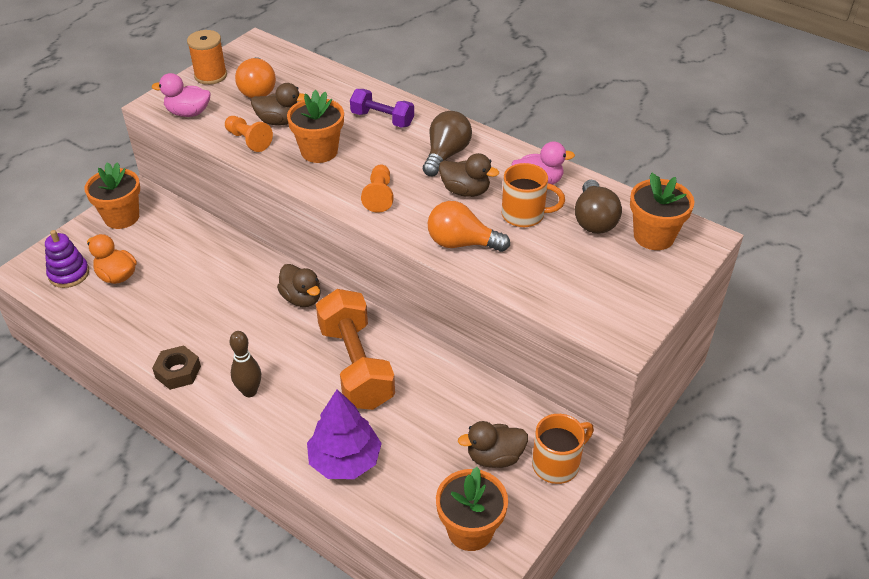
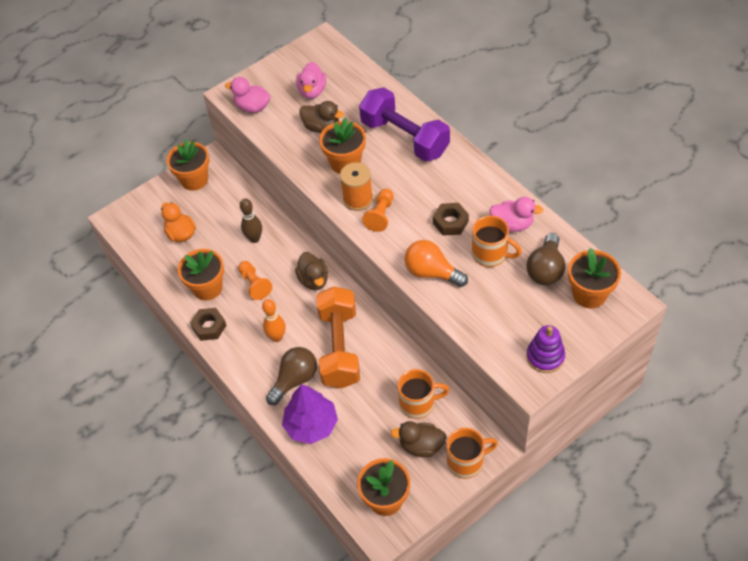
camera: 20 degrees right, 10 degrees up
(69, 274) = (147, 226): purple stacking toy -> purple stacking toy (545, 357)
(165, 329) = (207, 288): none -> orange flower pot
(210, 76) = (278, 70): orange spool -> orange spool (358, 199)
(248, 140) = (293, 143): orange pawn -> orange pawn (255, 284)
(249, 391) = (256, 354): brown bowling pin -> brown bowling pin (254, 239)
(257, 90) = (312, 91): orange light bulb -> pink duck
(271, 368) = (277, 337): none -> orange bowling pin
(382, 119) = (405, 138): purple dumbbell -> purple dumbbell, size x1.77
(446, 155) = (446, 183): brown light bulb -> brown light bulb (295, 380)
(465, 191) = (450, 222): brown duck -> brown nut
(474, 410) = (418, 403): none -> orange mug

